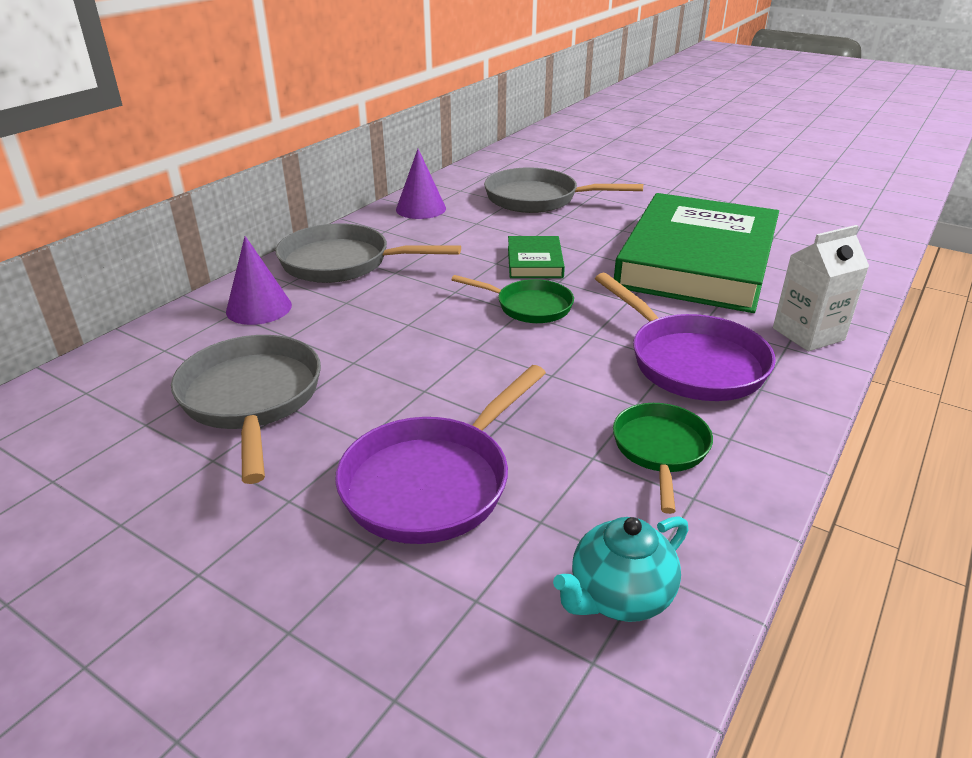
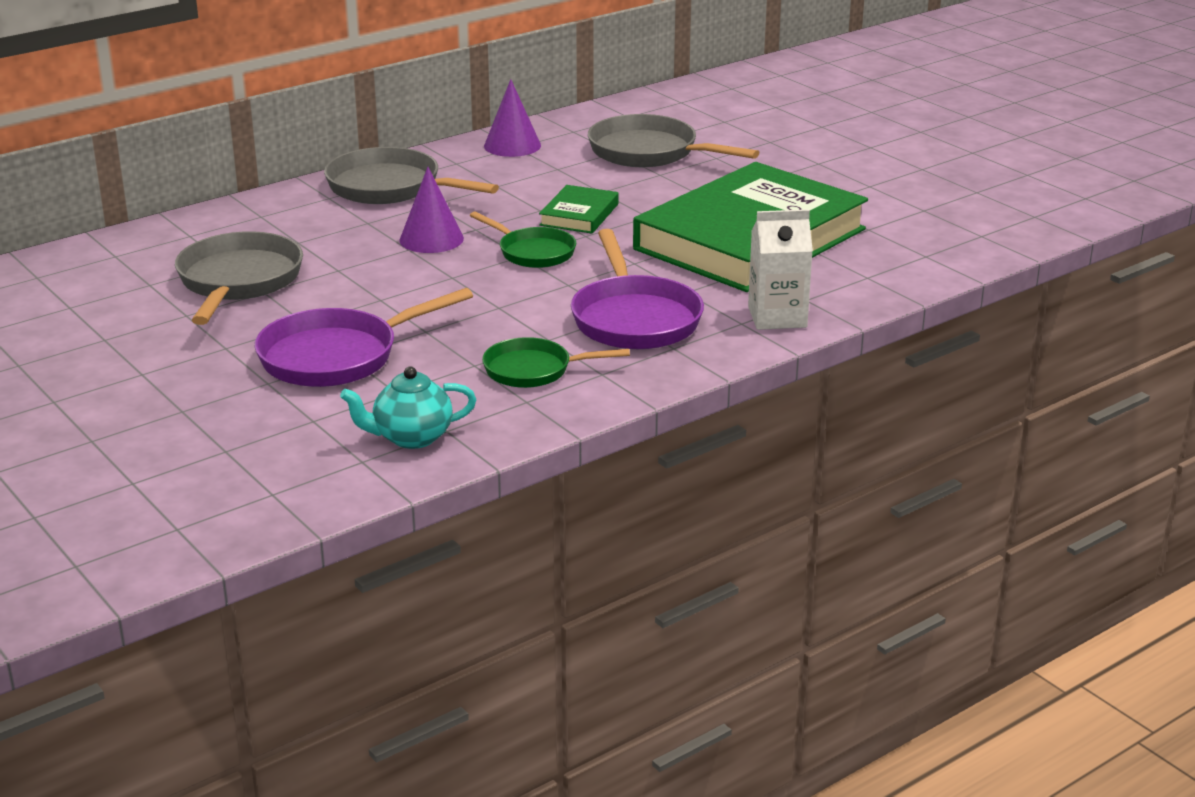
camera: 20 degrees right, 5 degrees down
(259, 308) = (287, 215): purple cone -> purple cone (431, 239)
(660, 450) = (534, 370): green pan -> green pan turned 120 degrees counterclockwise

